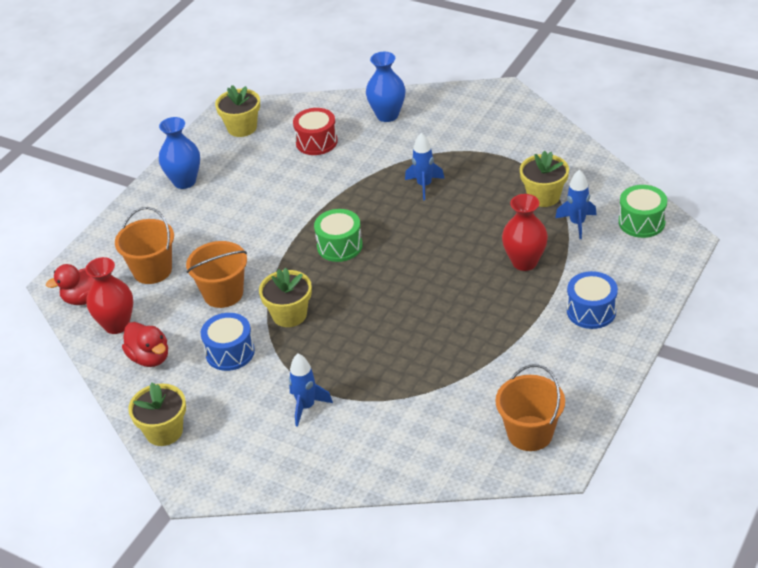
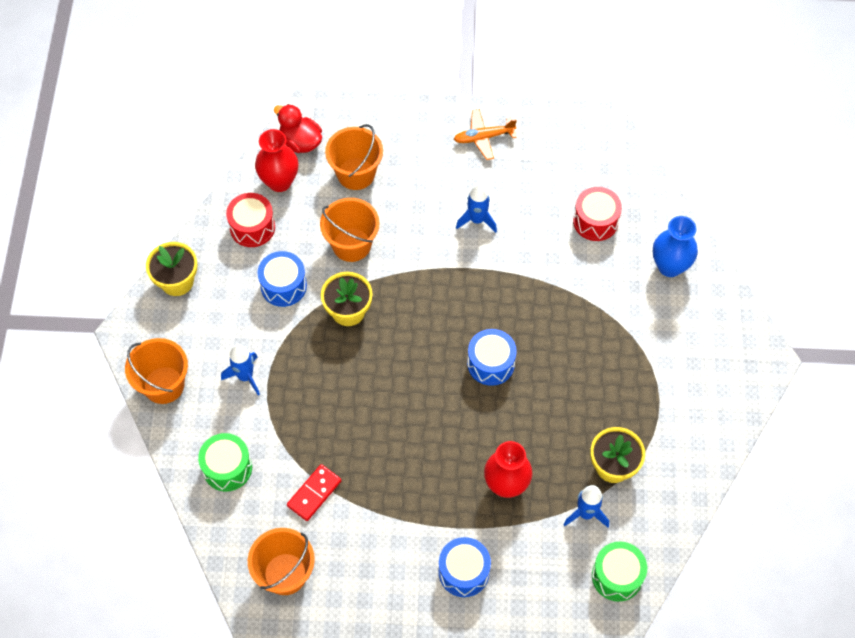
camera: 60 degrees right, 20 degrees up
(149, 358) = (252, 227): red duck -> red drum
(184, 181) = (483, 137): blue vase -> orange plane
(242, 128) = (584, 146): yellow flower pot -> none
(272, 473) = (164, 385): none -> orange bucket
(339, 246) = (455, 311): green drum -> green drum (227, 468)
(405, 239) = (491, 363): none -> blue drum
(424, 185) = (576, 347): blue rocket -> blue rocket (477, 220)
(459, 390) = (314, 493): none -> red domino

